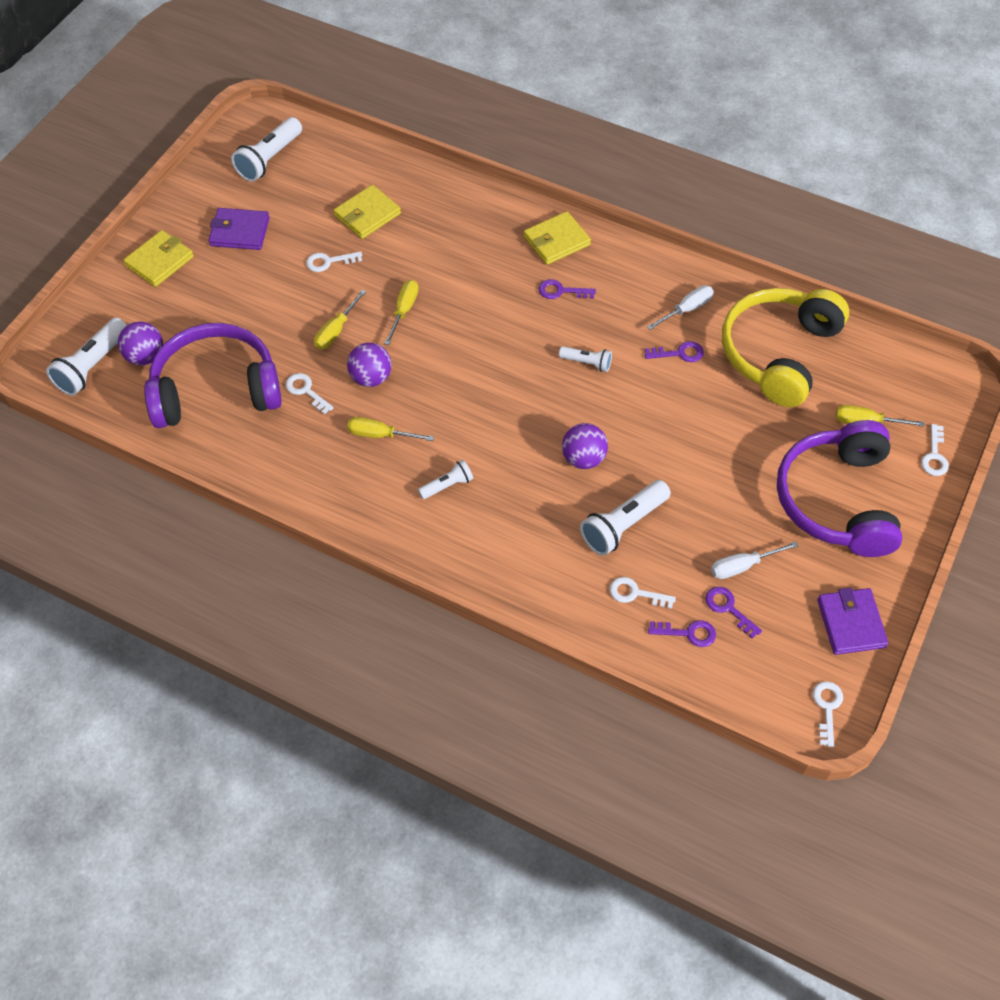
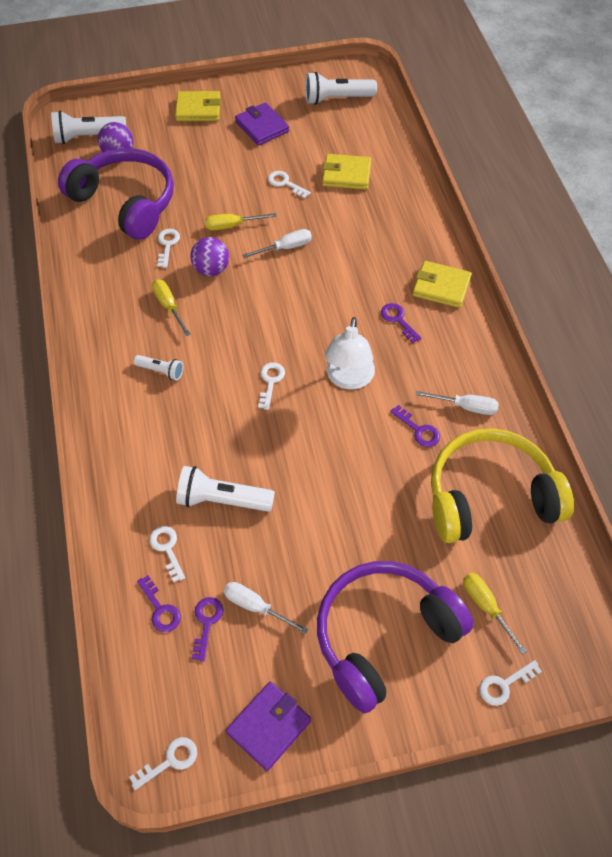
camera: 50 degrees right, 0 degrees up
(404, 310) = (286, 247): yellow screwdriver -> white screwdriver
(537, 416) = (270, 382): none -> white key
(583, 458) = (259, 434): purple ball -> none
(587, 363) = (349, 379): white flashlight -> white lamp

